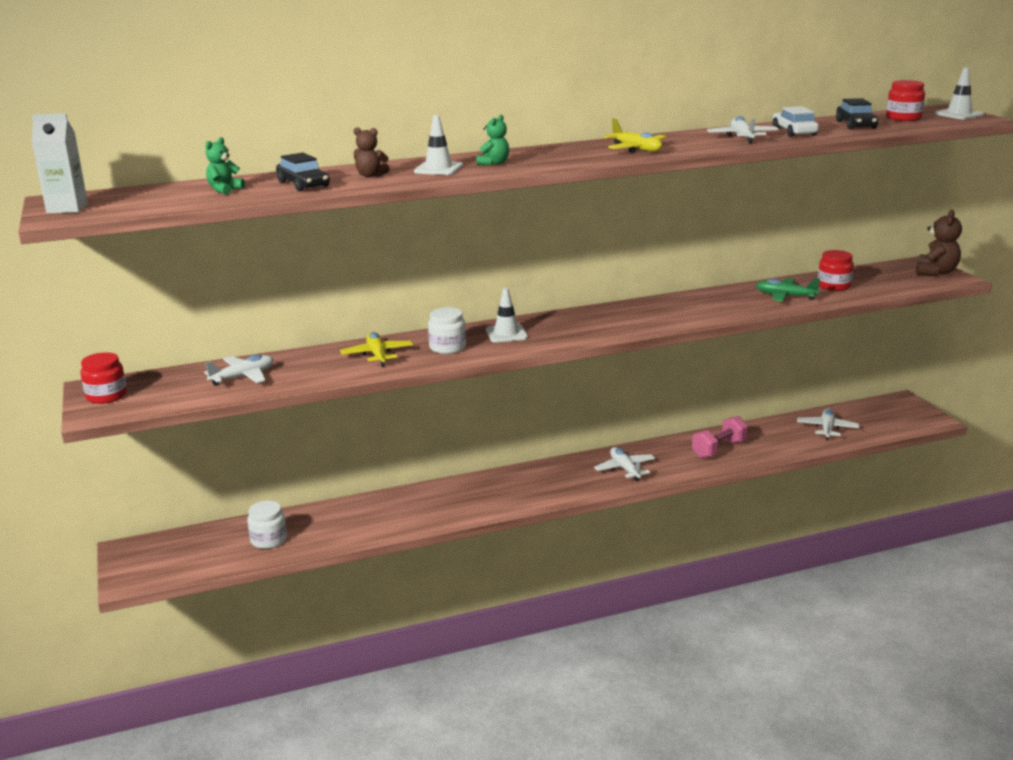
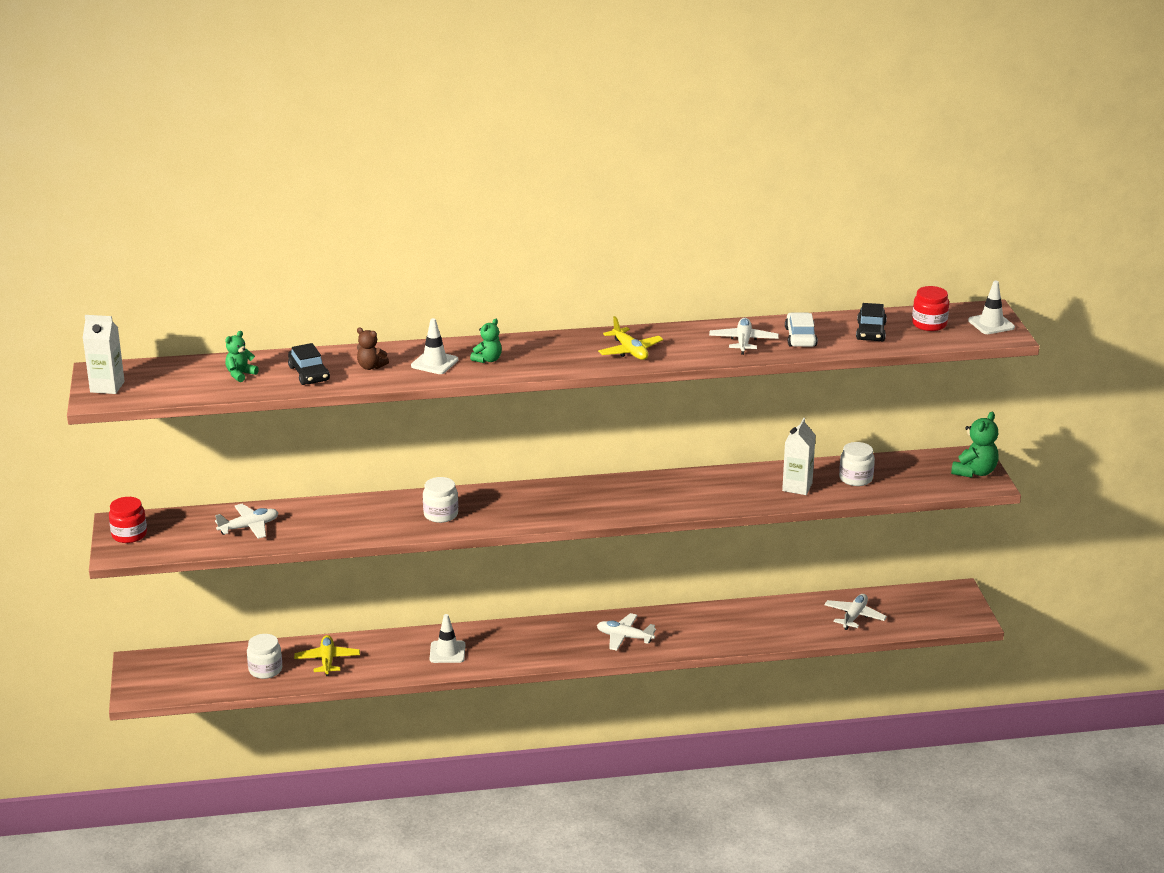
camera: 10 degrees right, 5 degrees up
(377, 355) = (374, 516): yellow plane -> yellow plane (327, 660)
(506, 334) = (502, 504): white traffic cone -> white traffic cone (447, 652)
(625, 469) = (624, 637): white plane -> white plane turned 60 degrees counterclockwise
(719, 449) = (729, 626): pink dumbbell -> none
(785, 296) = (797, 487): green plane -> white carton
(834, 286) = (856, 478): red jar -> white jar
(935, 272) = (974, 472): brown teddy bear -> green teddy bear

